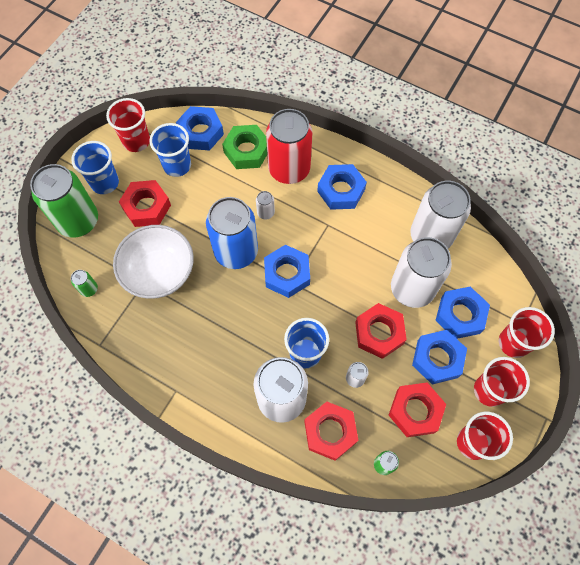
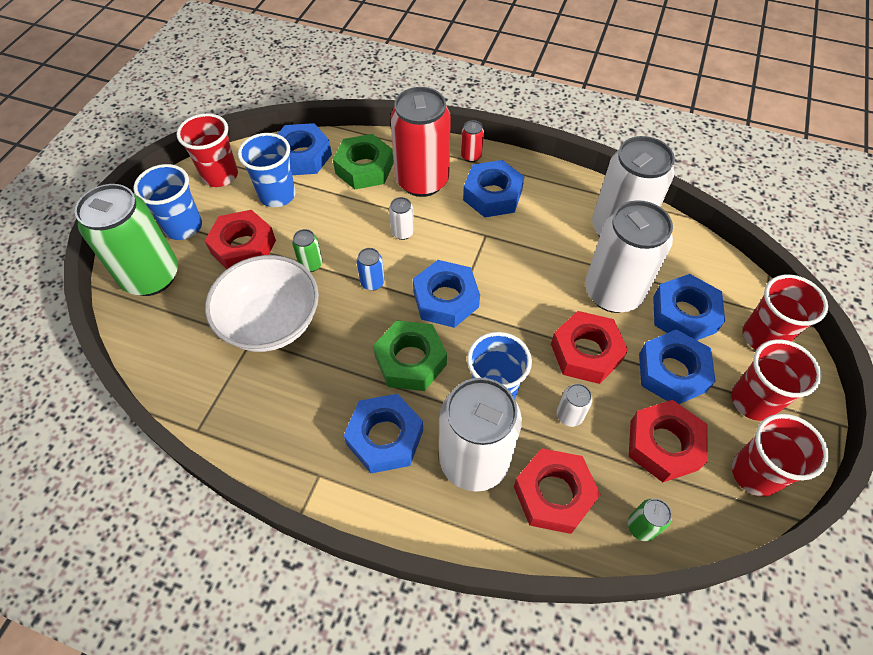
camera: 10 degrees left, 10 degrees down
(89, 289) = (174, 358): green can -> green can (311, 264)
(224, 372) = (385, 437): none -> blue nut
(236, 251) = (372, 282): blue can -> blue can, size x0.41
(252, 318) = (410, 361): none -> green nut
(332, 152) = (471, 156): none -> red can

